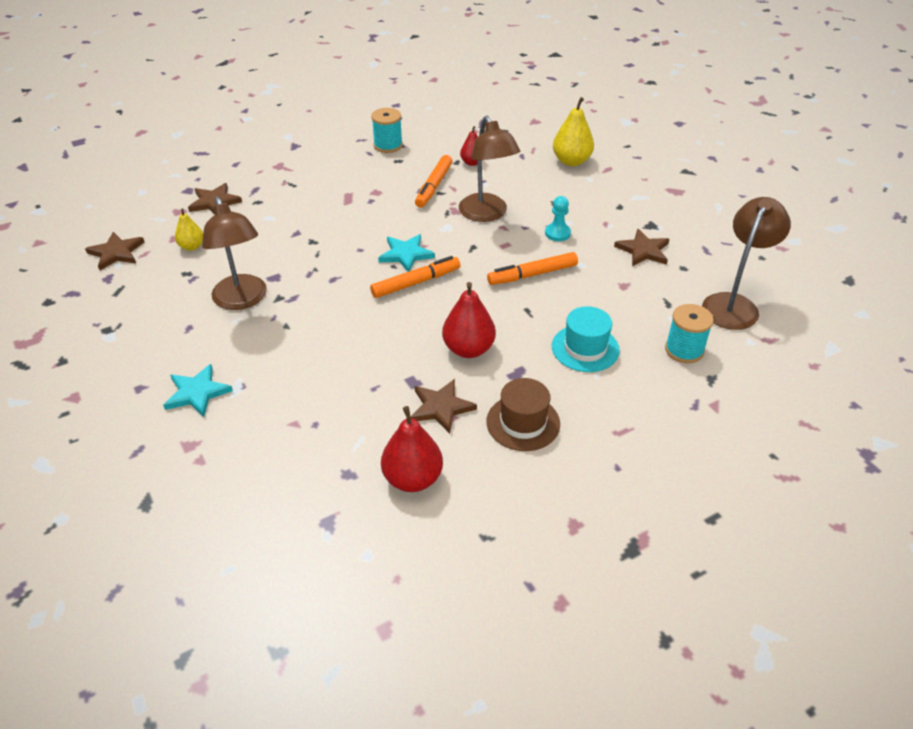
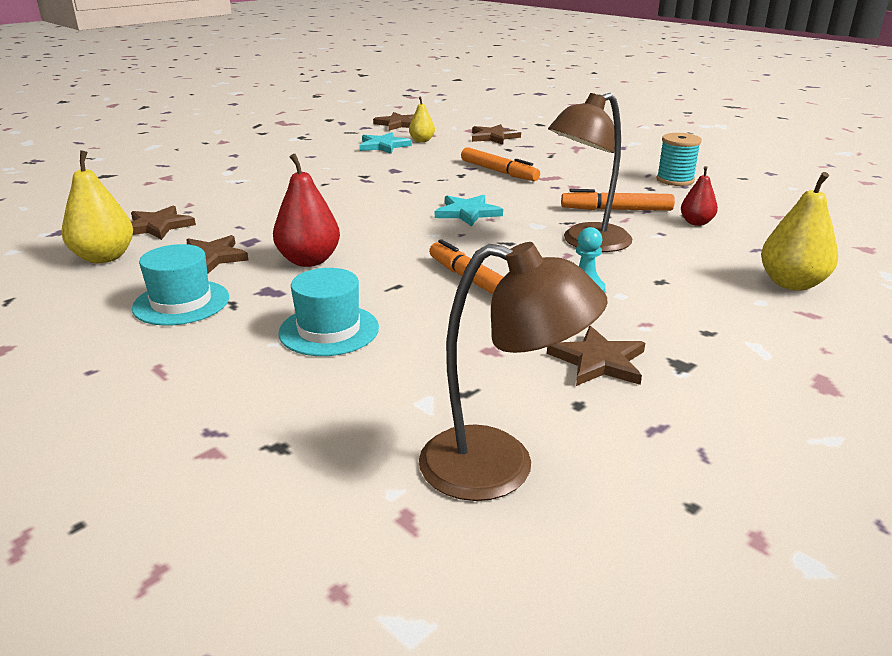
camera: 75 degrees right, 15 degrees down
(197, 393) = (228, 170): turquoise star -> turquoise star (383, 146)
(242, 300) = (355, 165): brown lamp -> none
(348, 445) = (157, 226): none -> brown star
(412, 478) = (104, 257): red pear -> yellow pear
(416, 283) = (418, 223): orange marker -> orange marker (499, 172)
(523, 423) = (181, 303): brown hat -> turquoise hat
(684, 350) = (346, 415): turquoise spool -> none

